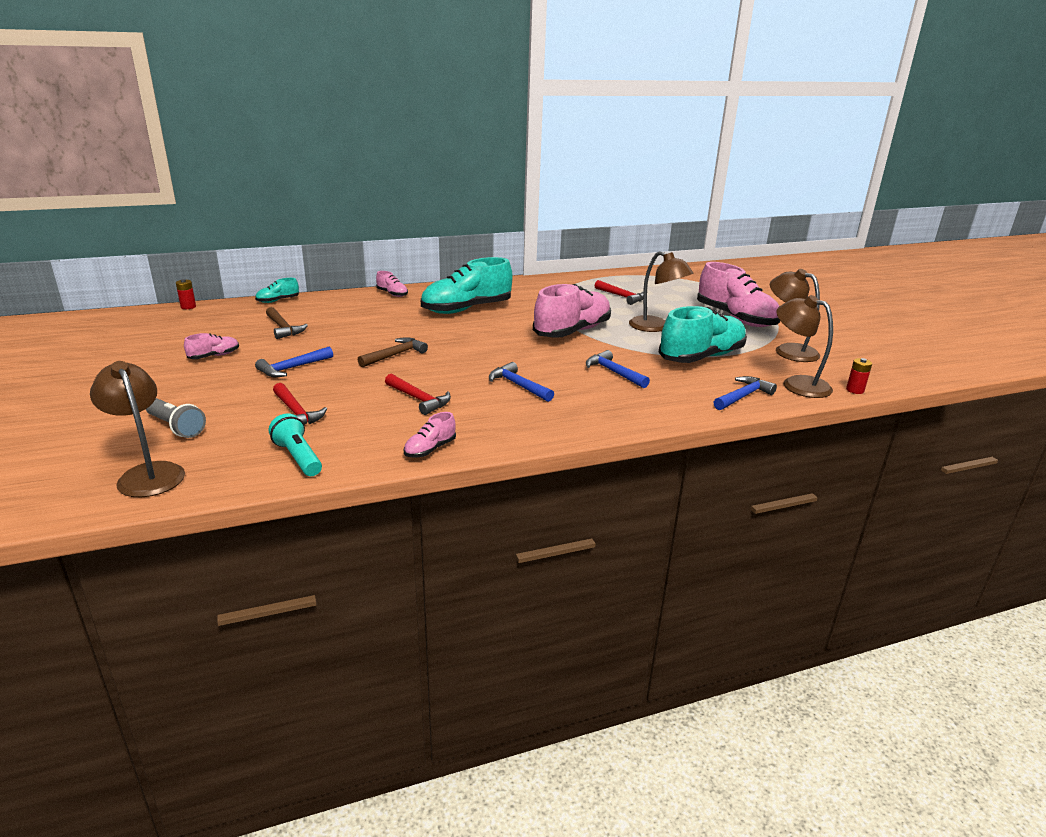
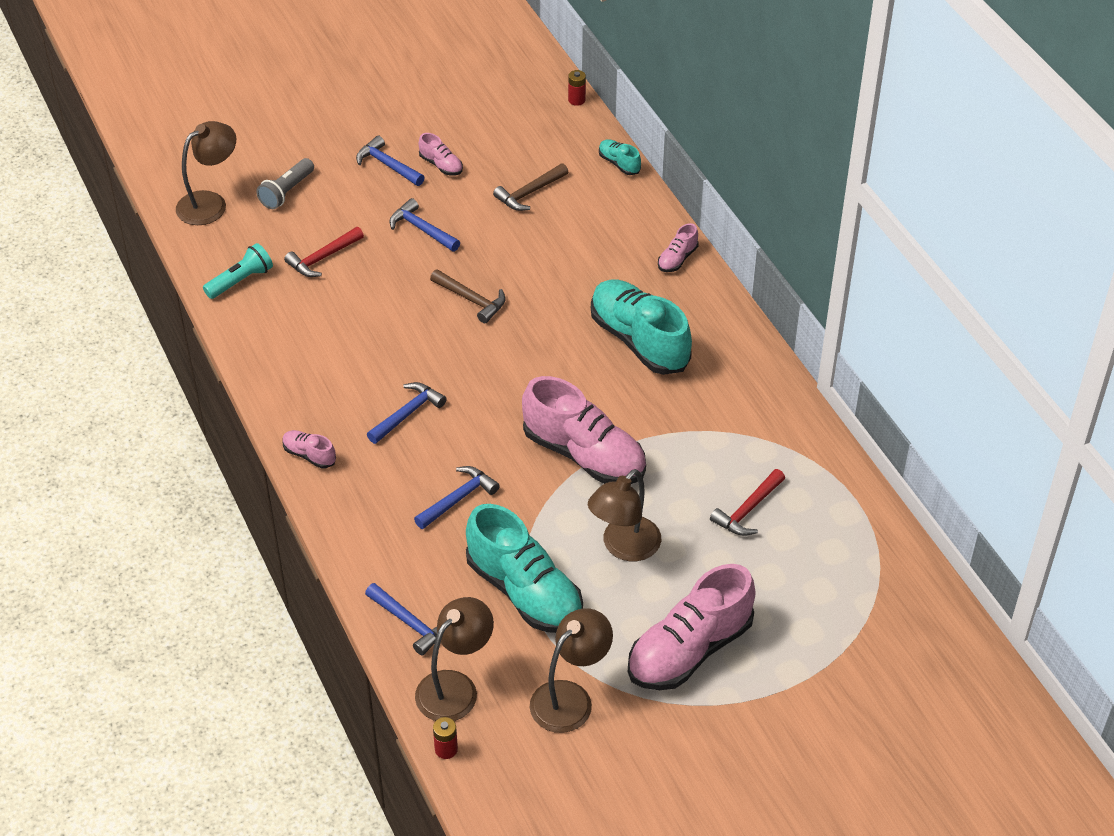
camera: 85 degrees right, 20 degrees up
(188, 377) = (387, 165): none -> blue hammer
(419, 399) = (362, 338): red hammer -> none
(430, 449) = (261, 363): pink shoe -> pink shoe (309, 455)

